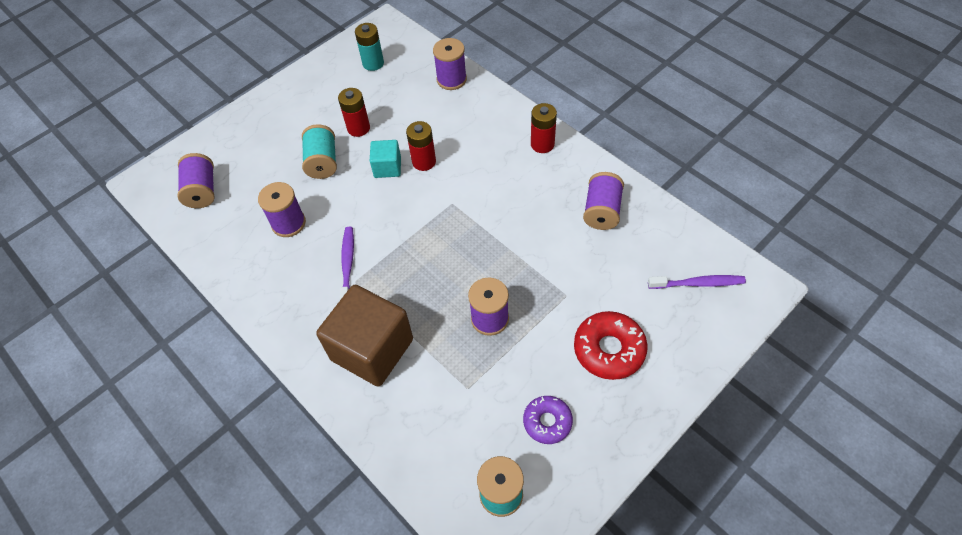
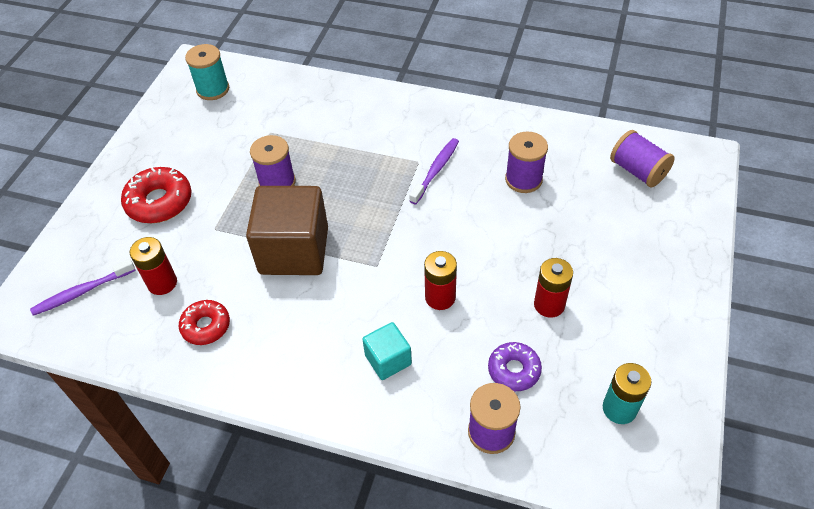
camera: 150 degrees right, 5 degrees down
(322, 162) = (550, 248): turquoise spool -> none
(347, 265) = (435, 170): purple toothbrush -> purple toothbrush turned 120 degrees counterclockwise
(372, 349) = (364, 125): brown cube -> brown cube (294, 250)
(387, 167) = (475, 273): turquoise cube -> turquoise cube (388, 360)
(542, 144) = (312, 383): red battery -> red battery (162, 283)
(547, 422) = (195, 137): purple donut -> purple donut (514, 370)
(602, 211) = (206, 326): purple spool -> red donut

